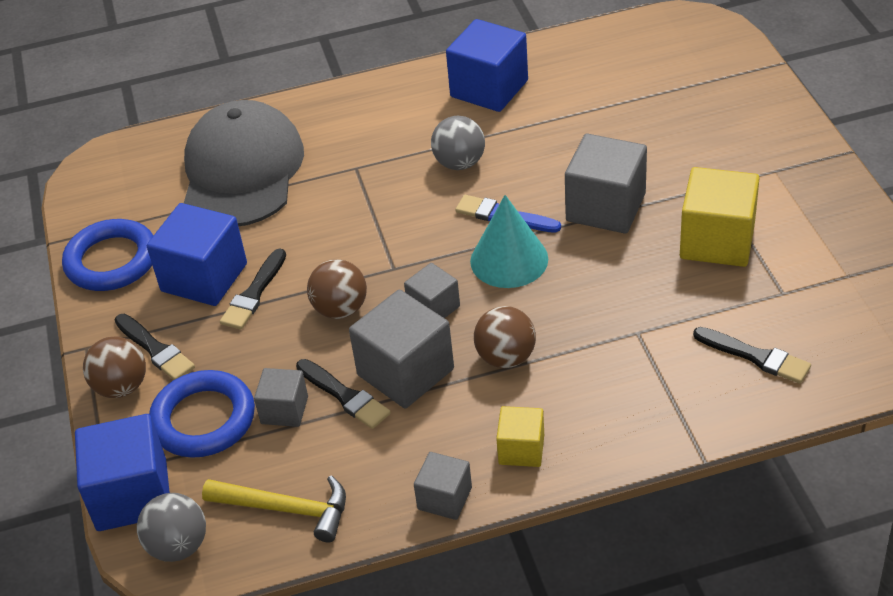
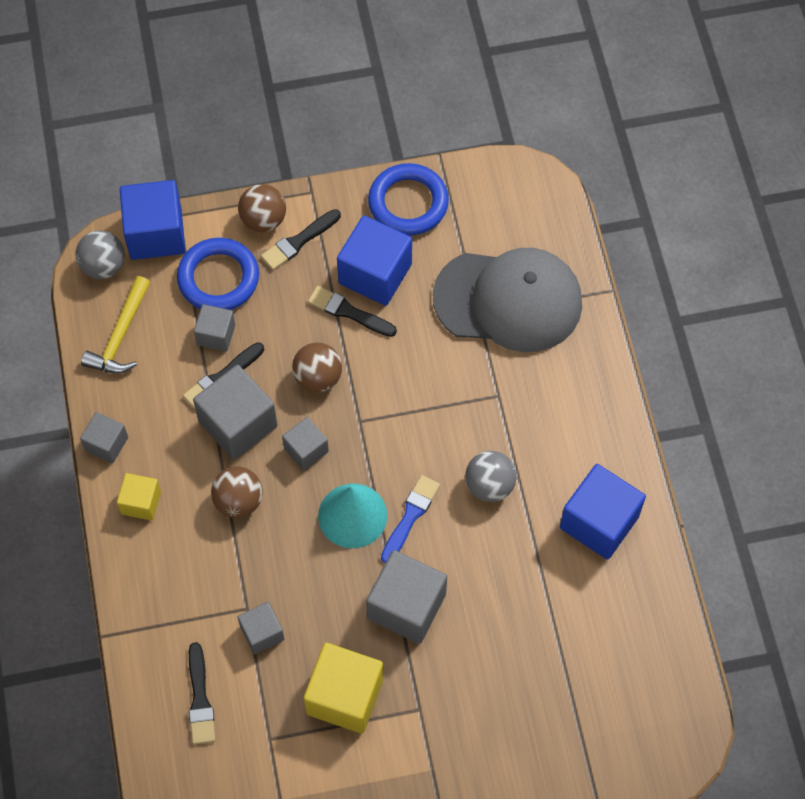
camera: 90 degrees right, 20 degrees up
(663, 315) = (262, 633): none -> grey cube
(756, 357) = (200, 699): black brush -> black brush turned 45 degrees counterclockwise

